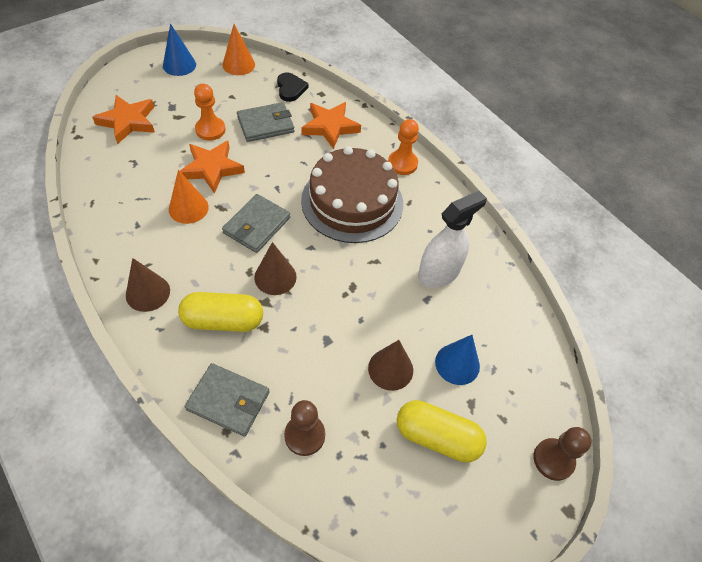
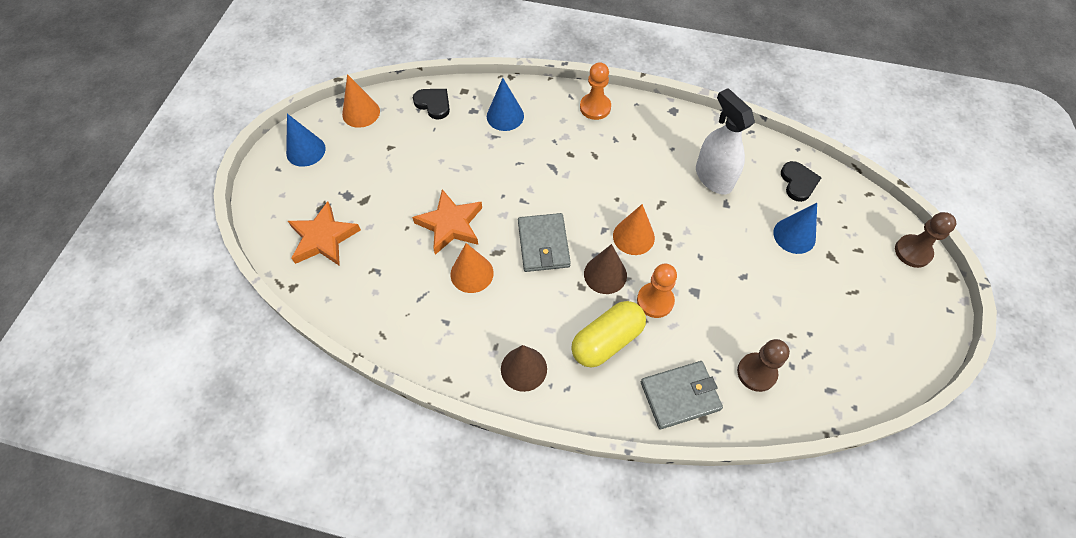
camera: 35 degrees left, 5 degrees up
(210, 130) = (408, 191): orange pawn -> orange pawn (655, 301)
(265, 124) = (450, 152): grey wallet -> none
(326, 268) = (633, 236): none -> orange cone
(330, 127) = (505, 116): orange star -> blue cone
(352, 202) = (593, 168): brown cake -> none
(390, 369) = (758, 276): brown cone -> none
(437, 437) = (835, 298): yellow capsule -> none
(439, 273) = (713, 177): white spray bottle -> white spray bottle turned 45 degrees counterclockwise
(508, 328) = (798, 182): none -> black heart

